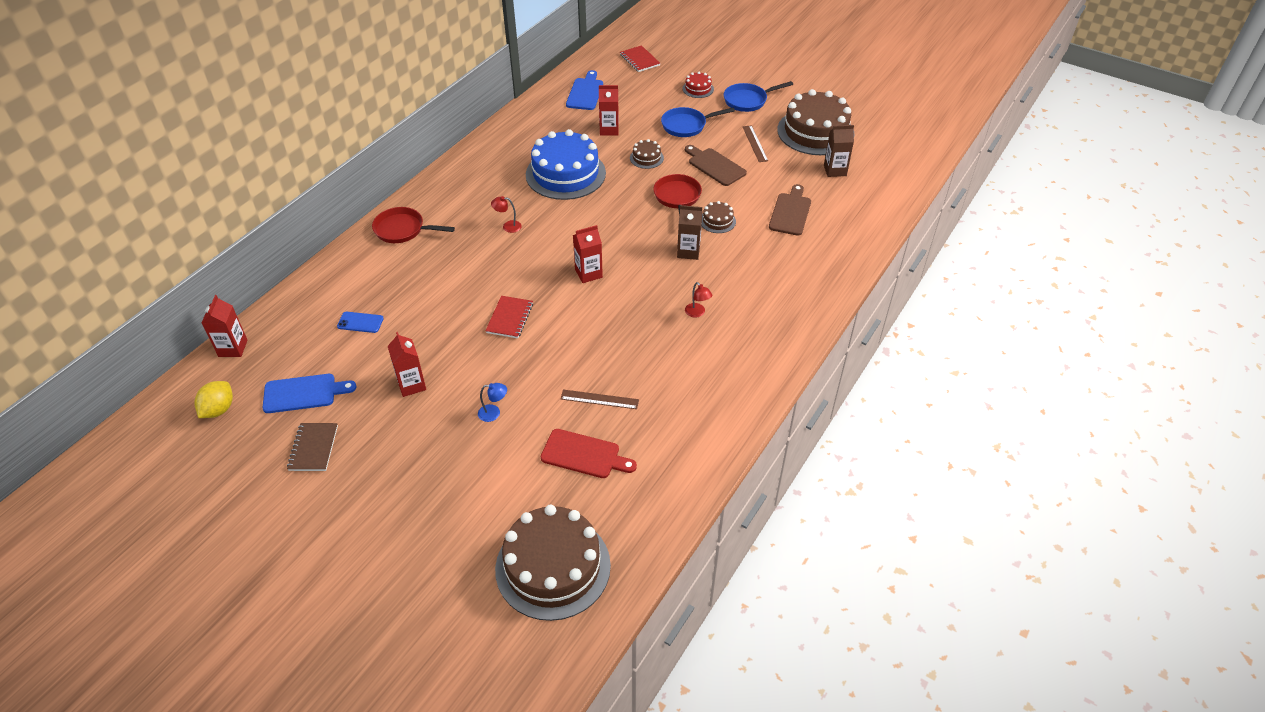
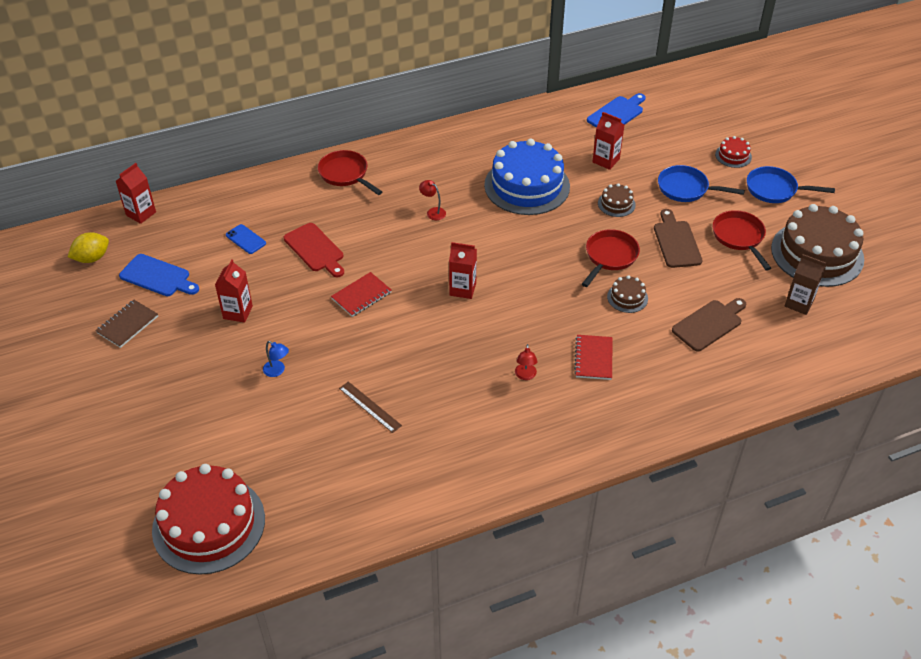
camera: 35 degrees right, 0 degrees up
(553, 567) = (209, 524): brown cake -> red cake
(584, 455) = (314, 447): red cutting board -> red cutting board (315, 249)
(639, 60) = (701, 102): red notebook -> red notebook (593, 358)
(688, 251) = (571, 313): brown carton -> none
(755, 143) = (739, 237): brown ruler -> red pan

